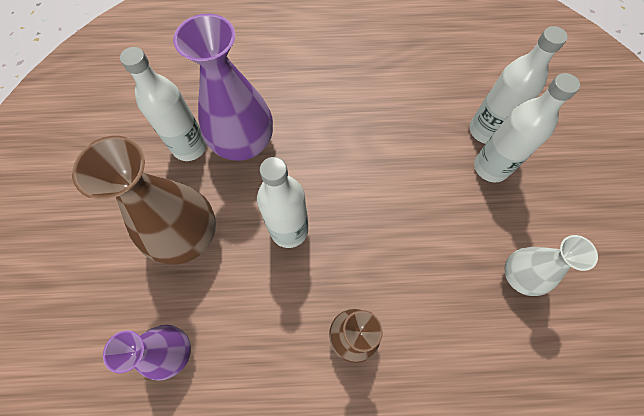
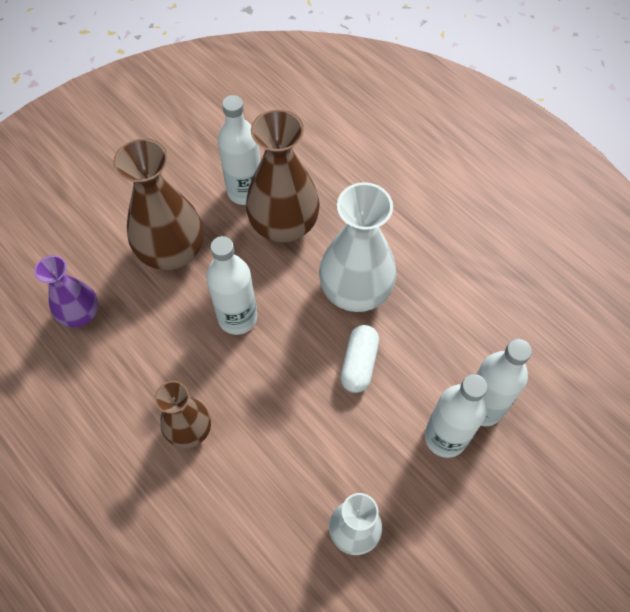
camera: 50 degrees right, 5 degrees down
(243, 143) = (284, 225): purple vase -> brown vase
(338, 138) = (355, 291): none -> white vase
(395, 178) = (359, 364): none -> white capsule

